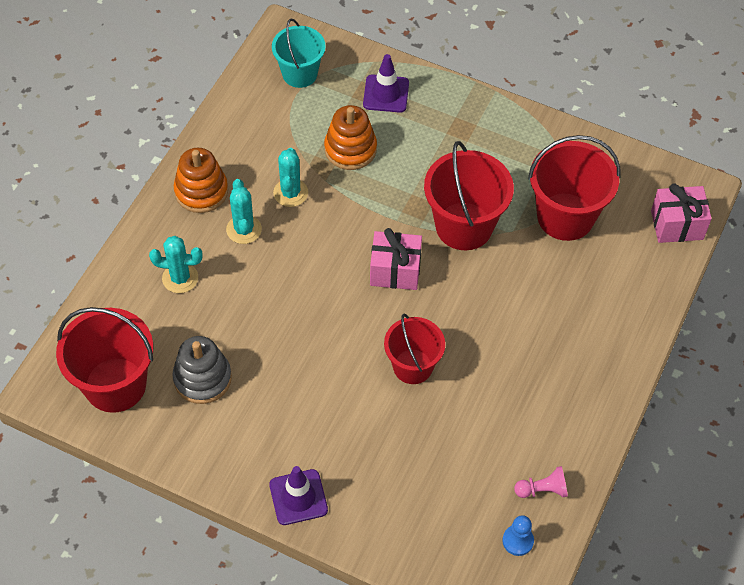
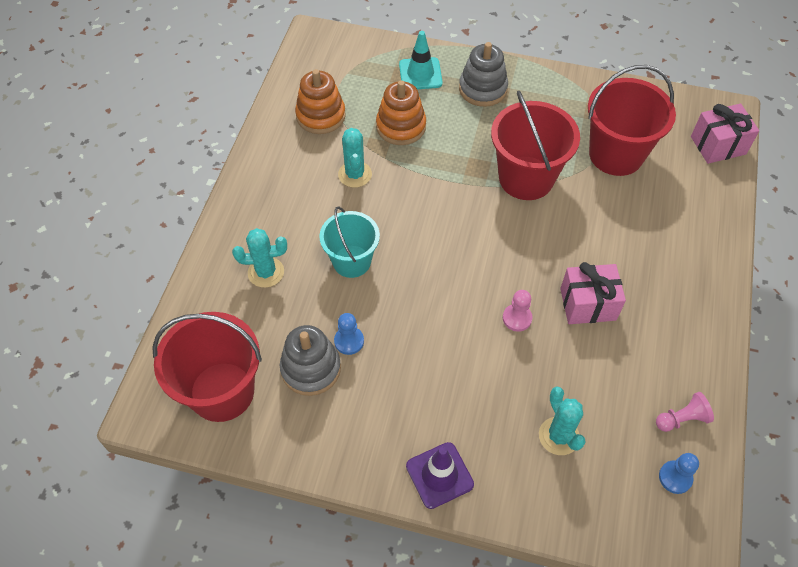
camera: 10 degrees left, 0 degrees up
(201, 191) = (268, 187): orange stacking toy -> orange stacking toy (321, 116)
(244, 229) = (318, 215): turquoise cactus -> turquoise cactus (559, 436)
(244, 359) = (349, 341): none -> blue pawn
(299, 74) = (336, 69): turquoise bucket -> turquoise bucket (351, 261)
(386, 94) = (420, 74): purple traffic cone -> turquoise traffic cone
(395, 271) = (473, 230): pink gift -> pink gift (588, 304)
(412, 366) = (517, 318): red bucket -> pink pawn
(447, 121) = (483, 89): none -> grey stacking toy

